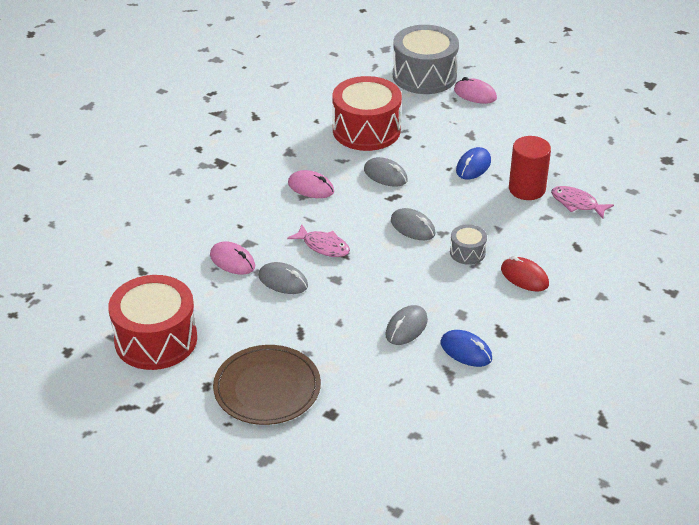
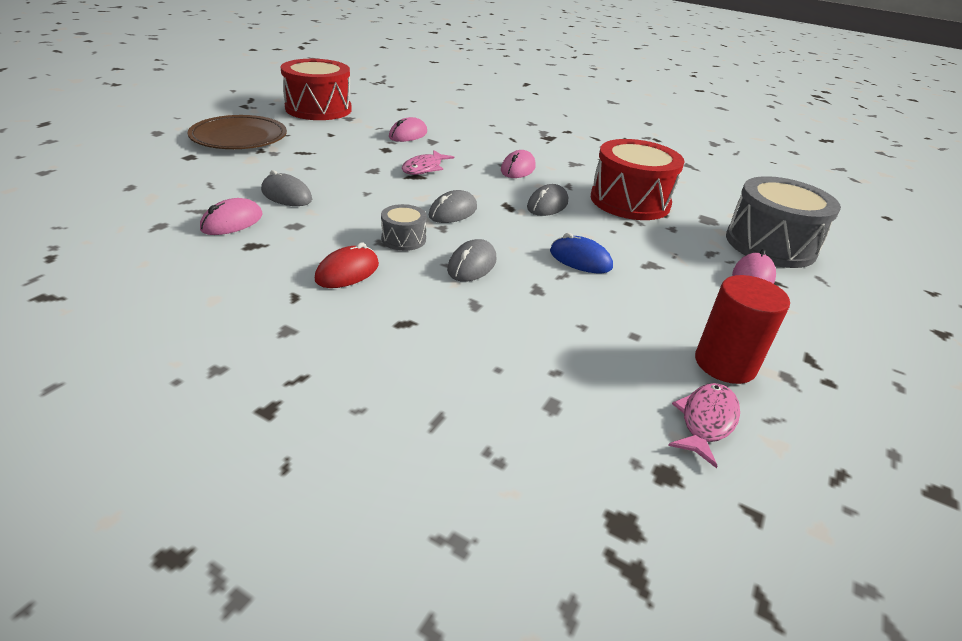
camera: 85 degrees right, 5 degrees down
(283, 281) = (376, 150): grey mouse -> grey mouse (472, 265)
(466, 351) = (232, 222): blue mouse -> pink mouse
(527, 189) = (538, 295): red cylinder -> red cylinder (725, 364)
(577, 203) = (509, 337): pink fish -> pink fish (706, 421)

